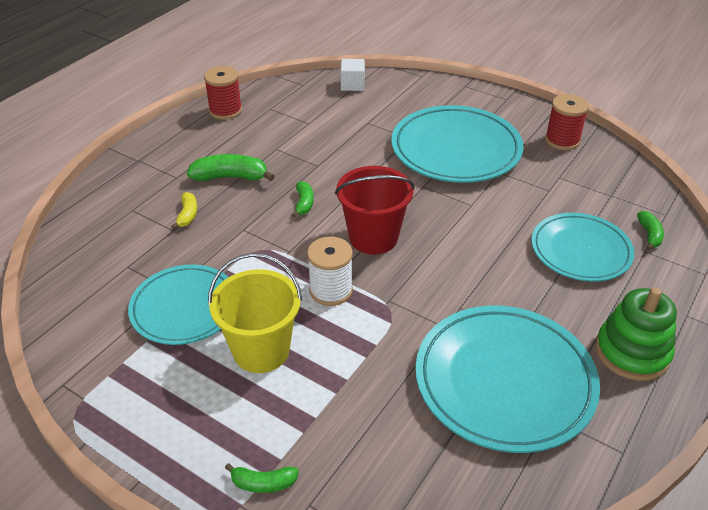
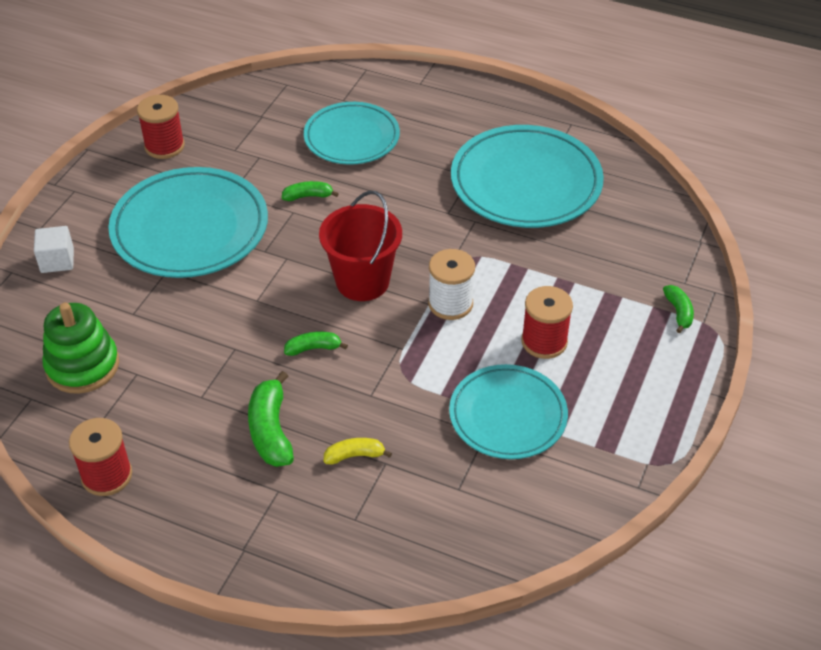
camera: 100 degrees left, 5 degrees up
(261, 350) = (544, 341): yellow bucket -> red spool
(352, 85) = (34, 341): white cube -> white cube (57, 260)
(632, 352) = (471, 114): green stacking toy -> green stacking toy (82, 366)
(649, 235) = (319, 95): green banana -> green banana (308, 196)

